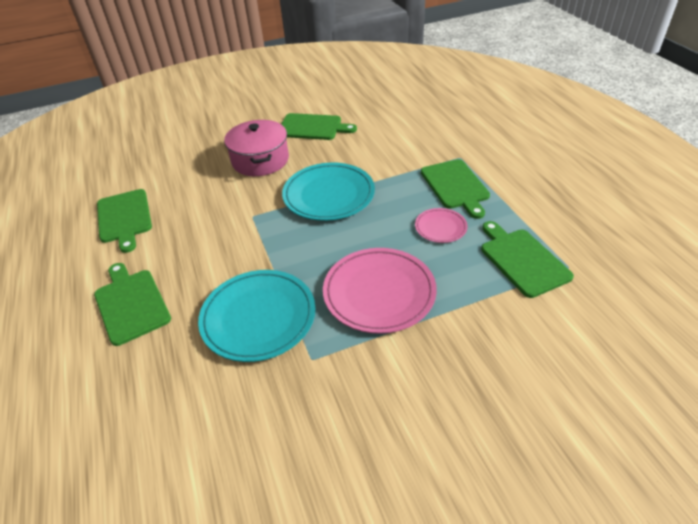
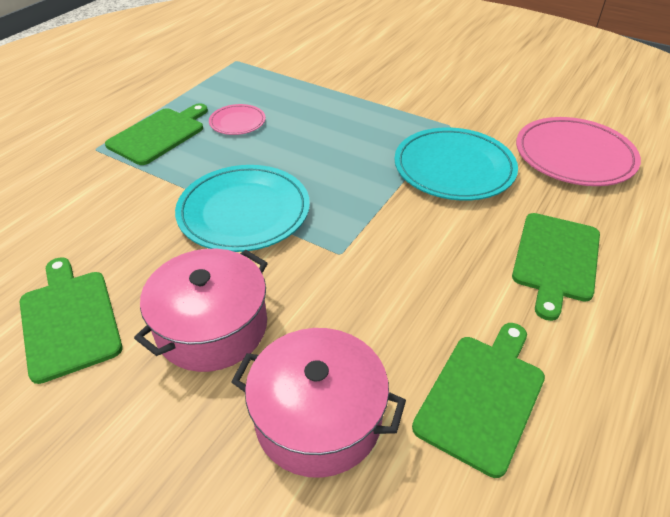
camera: 130 degrees left, 0 degrees up
(182, 171) = (318, 418): none -> pink pot
(379, 292) = (352, 123): pink plate -> pink plate (574, 156)
(522, 260) = (245, 77): green cutting board -> none

